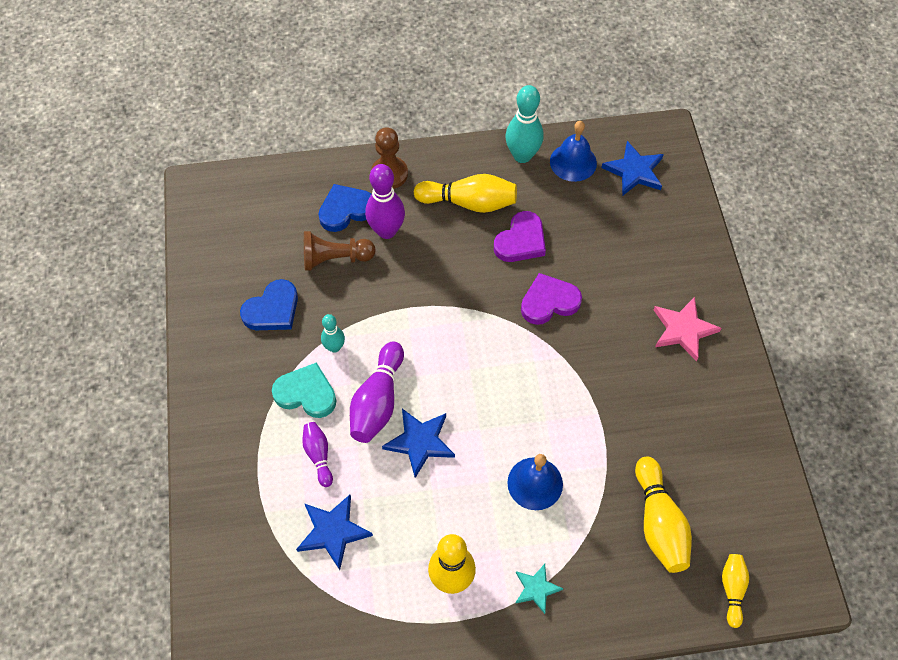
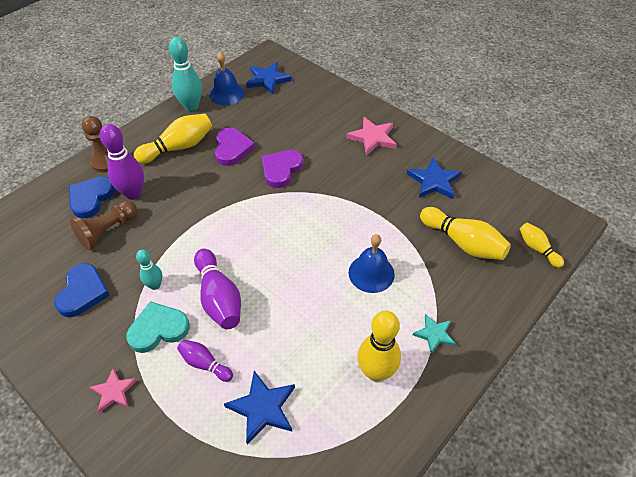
camera: 40 degrees left, 10 degrees down
(234, 424) = (114, 391): none -> pink star
(420, 442) = (272, 302): blue star -> blue star (434, 181)

